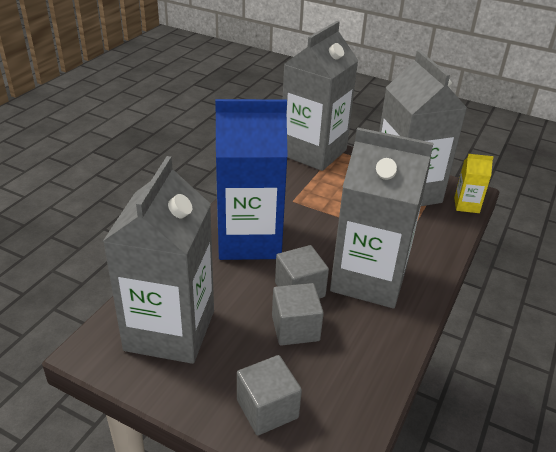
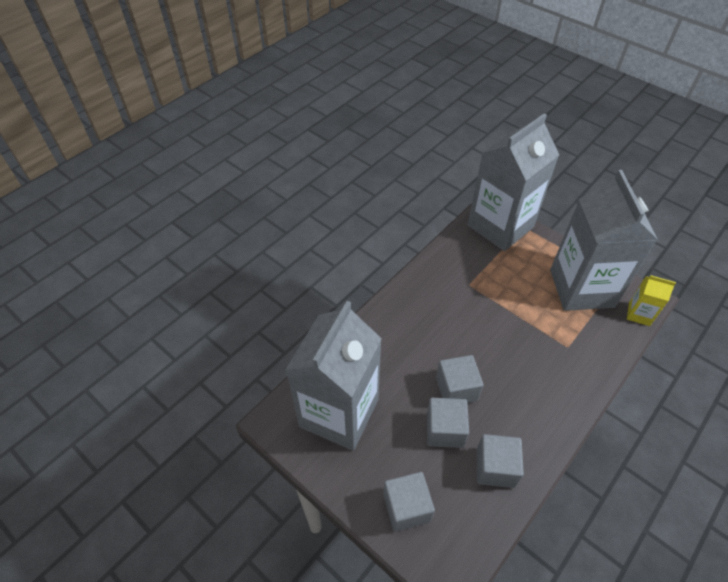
camera: 15 degrees right, 15 degrees up
(249, 240) = (421, 325): blue carton -> none
(359, 354) = (495, 468): none -> grey cube
(369, 279) = (521, 388): grey carton -> none

